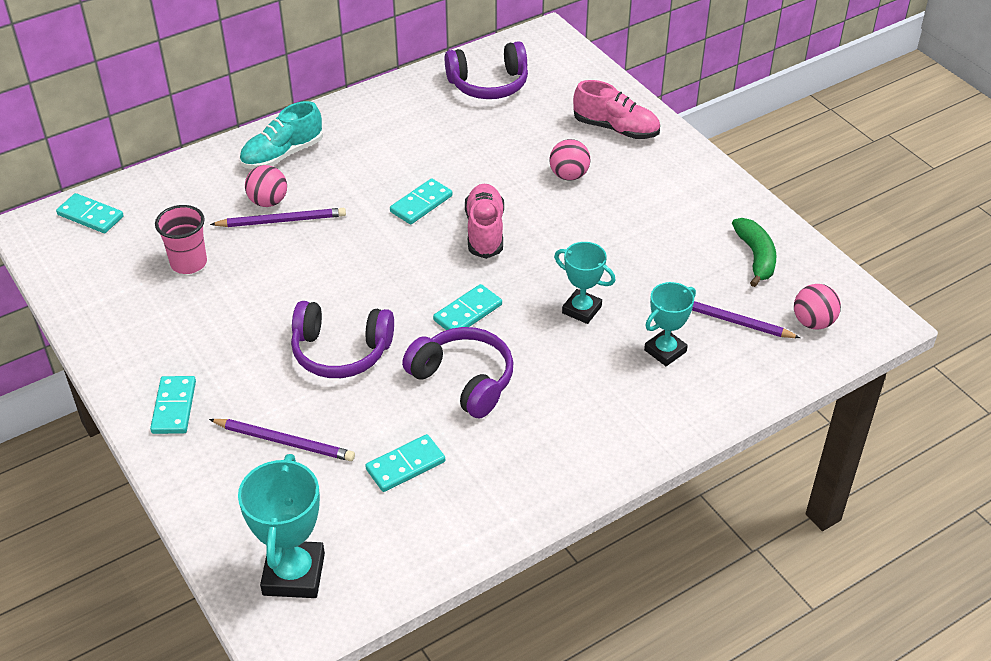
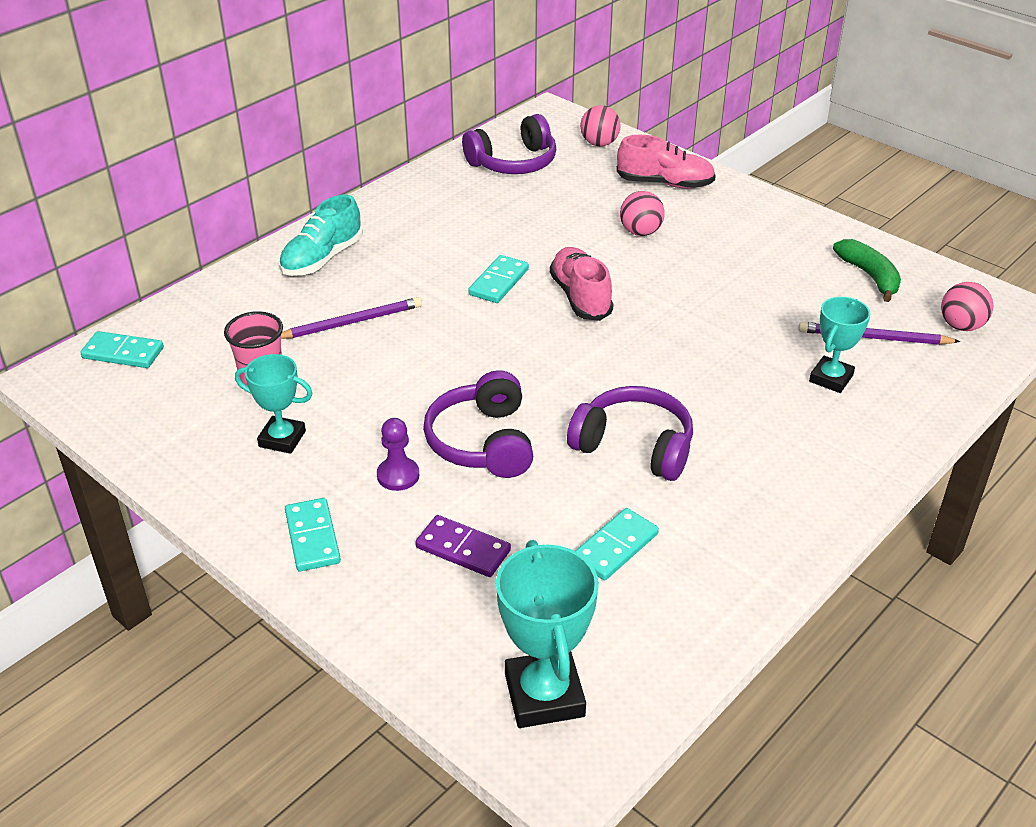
camera: 15 degrees left, 5 degrees down
(261, 368) = (398, 475): none -> purple pawn
(268, 202) = (327, 306): pink ball -> pink ball (599, 143)
(284, 442) = (463, 549): purple pencil -> purple domino
(341, 352) = (482, 442): purple headphones -> purple headphones turned 90 degrees clockwise
(468, 312) = (603, 378): turquoise domino -> none
(581, 310) = (723, 354): turquoise trophy -> turquoise trophy (282, 439)

